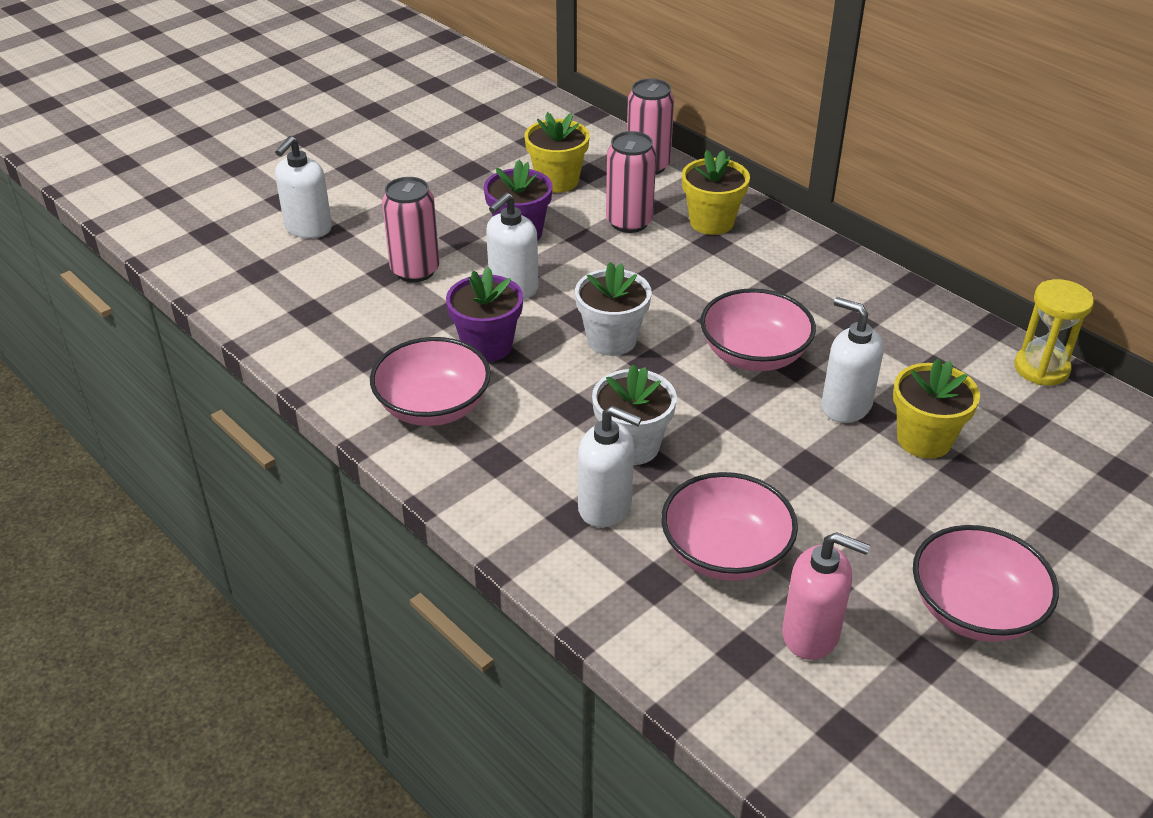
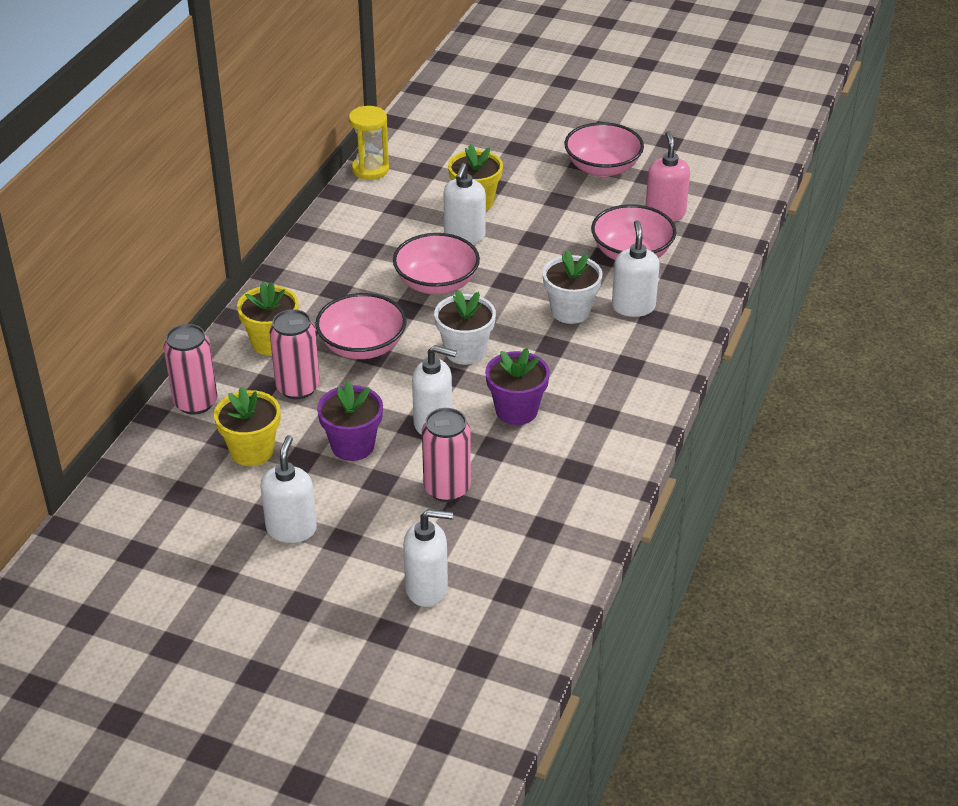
camera: 115 degrees left, 0 degrees up
(433, 407) = (603, 413): pink bowl -> pink bowl (362, 346)
(442, 180) = (291, 529): none -> white soap dispenser

